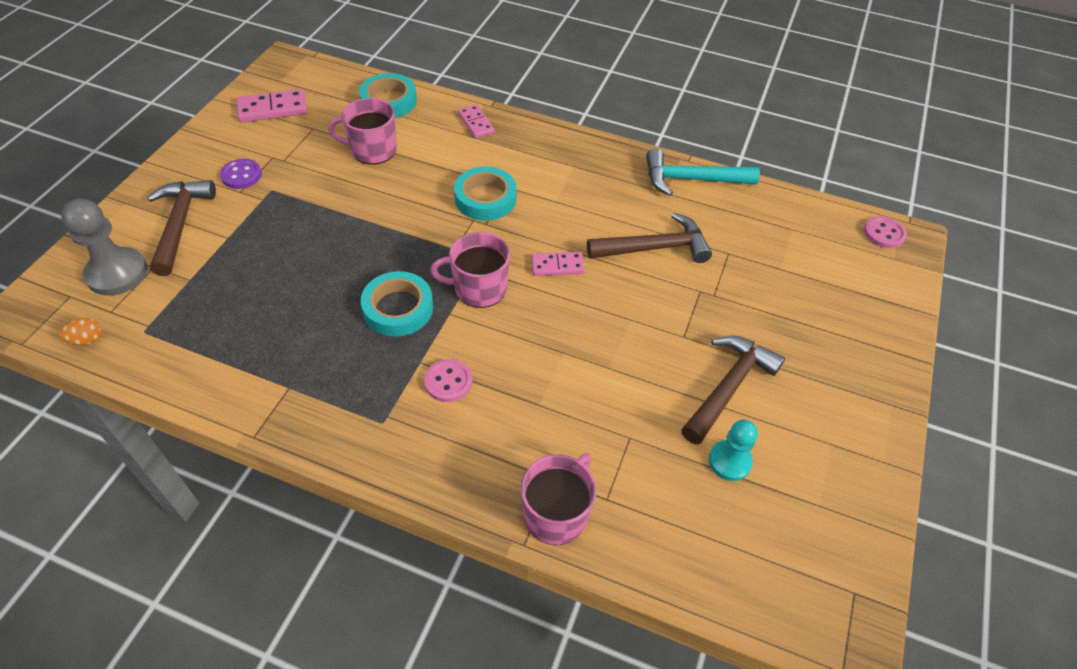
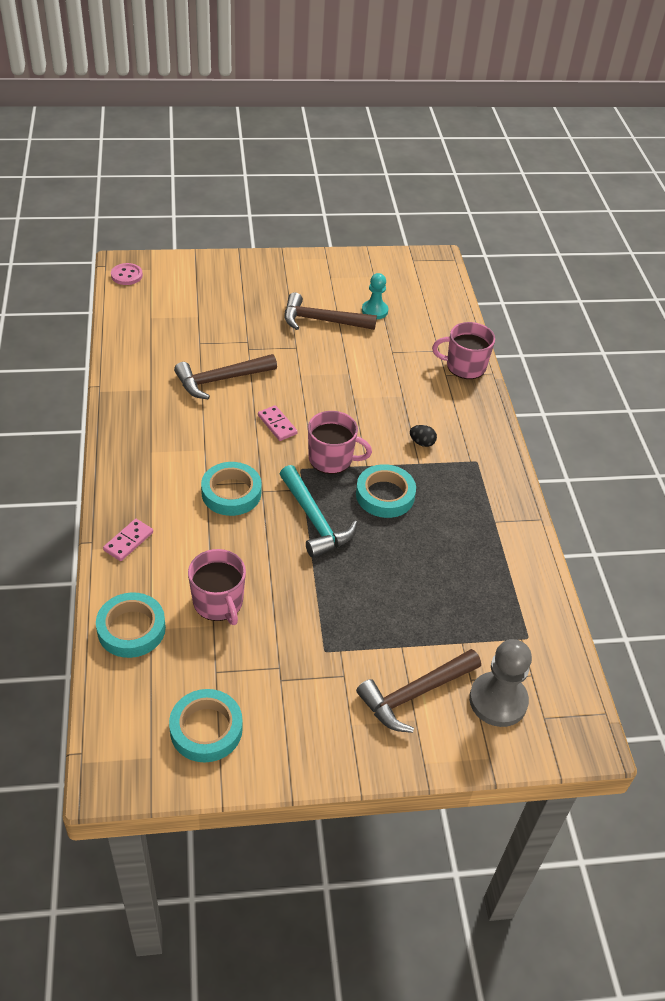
camera: 120 degrees left, 5 degrees down
(87, 340) = (565, 669): orange egg -> none
(241, 175) = (322, 688): purple button -> none
(273, 109) = (206, 729): pink domino -> turquoise tape
(448, 381) = (422, 443): pink button -> black egg
(479, 288) = (331, 459): pink mug -> pink mug turned 45 degrees counterclockwise
(654, 248) = (221, 380): brown hammer -> brown hammer turned 75 degrees counterclockwise
(692, 180) = (124, 378): turquoise hammer -> turquoise hammer (314, 520)

